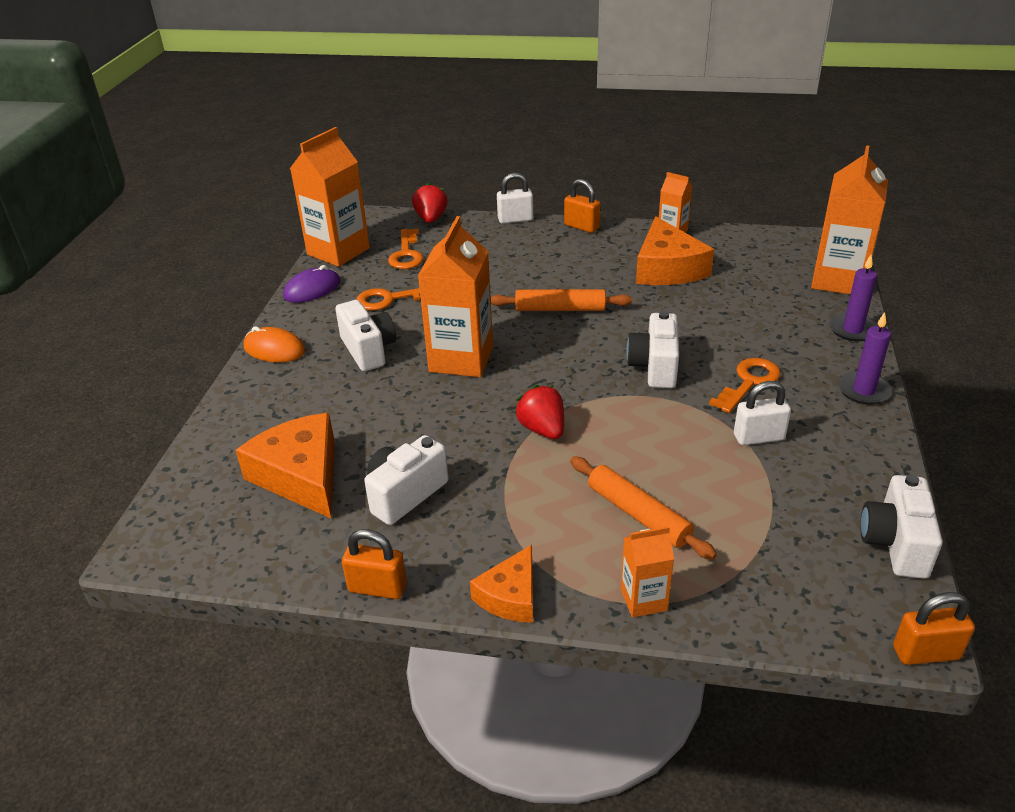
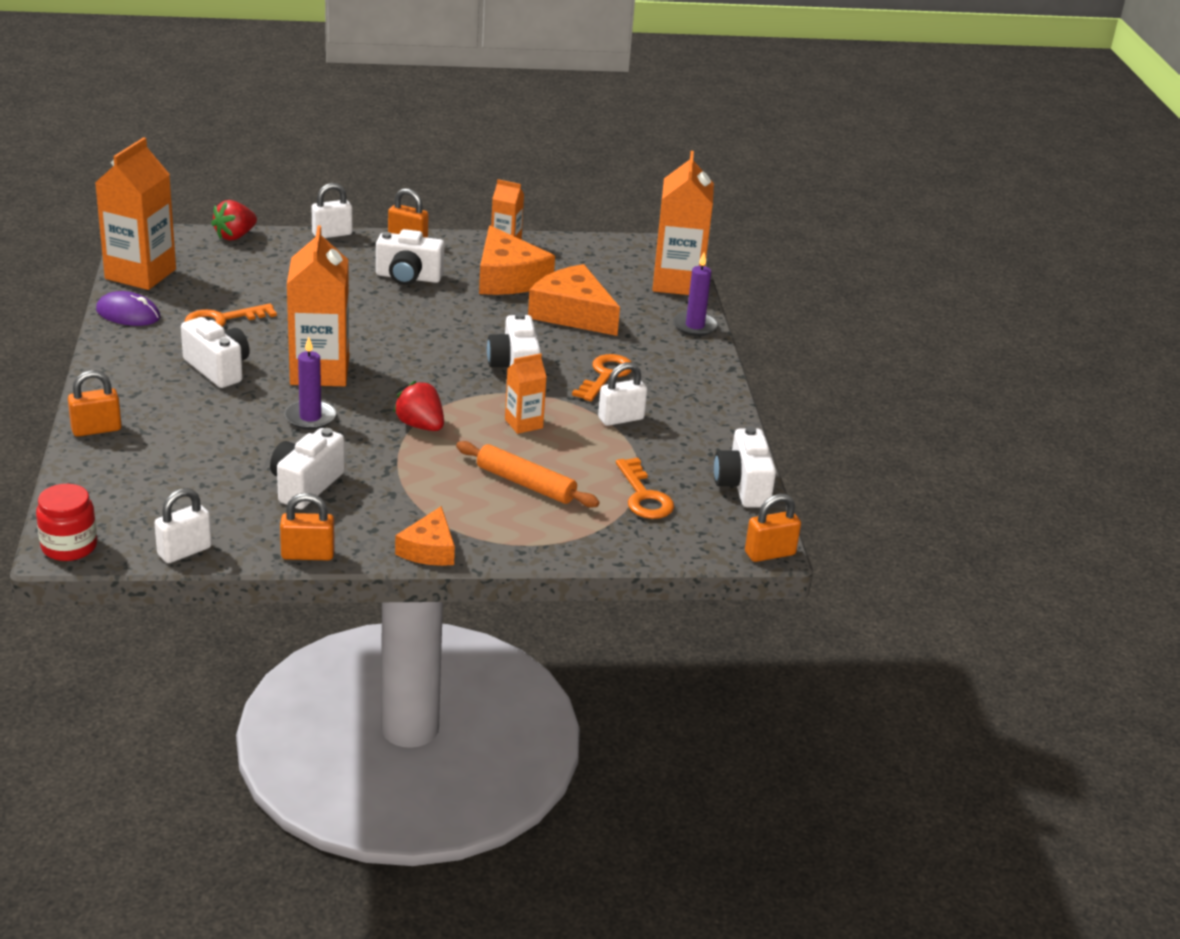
camera: 20 degrees left, 5 degrees down
(147, 548) = (69, 546): none -> red jar
(233, 409) = (96, 429): none -> orange padlock
(254, 568) = (184, 551): none -> white padlock
(274, 349) = (113, 373): orange mouse -> none
(301, 475) = (196, 479): orange cheese -> orange cheese (572, 313)
(312, 289) = (128, 314): purple mouse -> purple mouse turned 75 degrees clockwise
(406, 254) = (221, 274): orange key -> orange key (644, 496)
(431, 219) = (235, 236): red strawberry -> red strawberry turned 120 degrees counterclockwise
(560, 309) = (407, 321): orange rolling pin -> none
(572, 264) = (408, 277): none -> white camera
(643, 600) = (543, 541): orange carton -> orange carton (523, 424)
(863, 390) = (709, 376): purple candle -> purple candle (310, 417)

